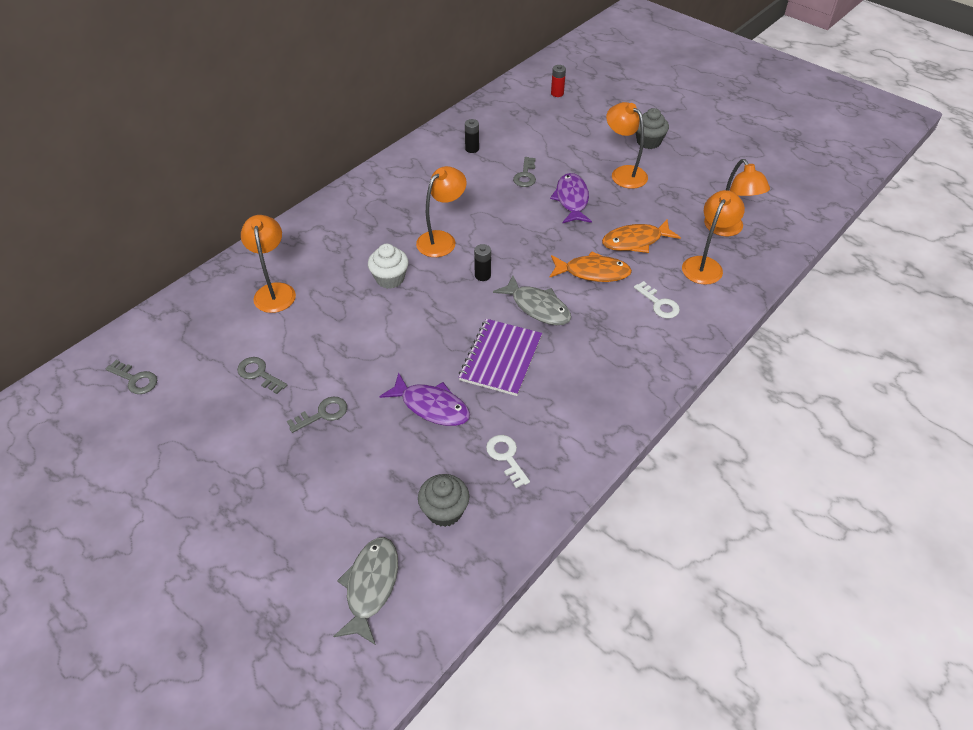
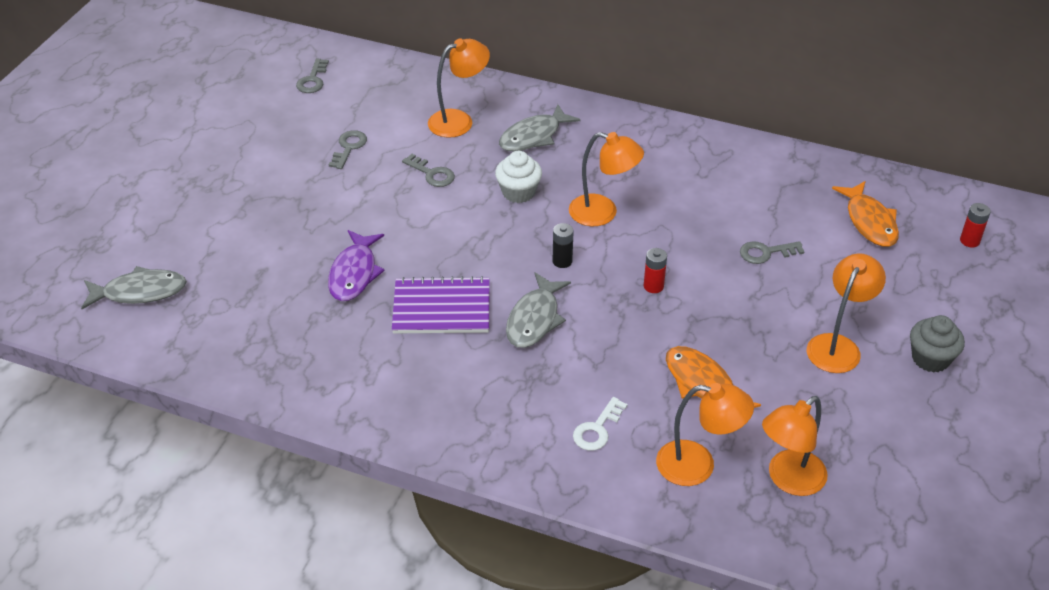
camera: 70 degrees right, 5 degrees down
(323, 414) = (317, 203): grey key -> grey key (432, 174)
(327, 252) = (533, 136): none -> grey fish
(444, 511) = (231, 317): grey cupcake -> none
(472, 149) = (785, 193): black battery -> none
(506, 457) = (310, 345): white key -> none
(532, 236) = (653, 286): none -> red battery
(571, 200) = (746, 306): purple fish -> none
(593, 272) = (620, 355): orange fish -> orange fish (869, 221)

